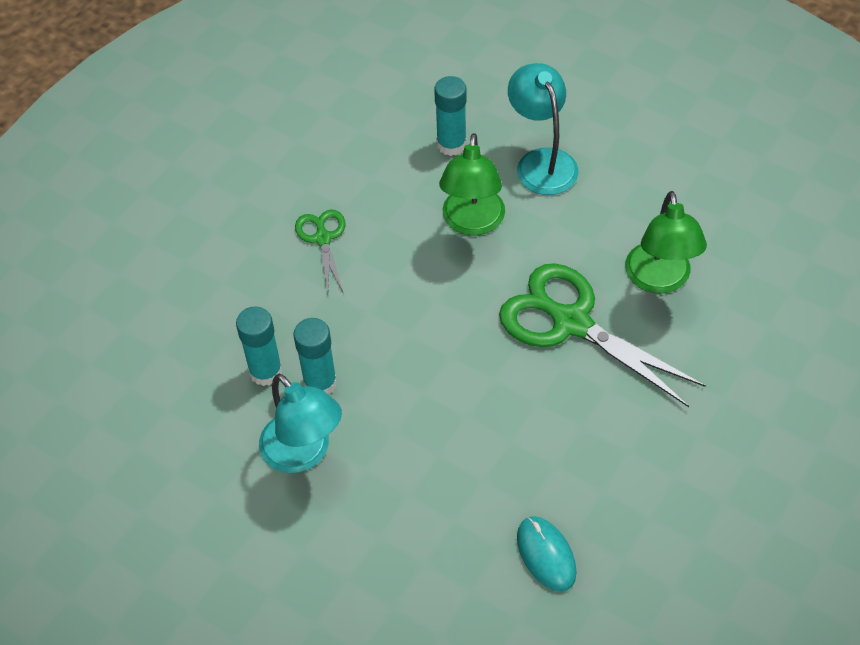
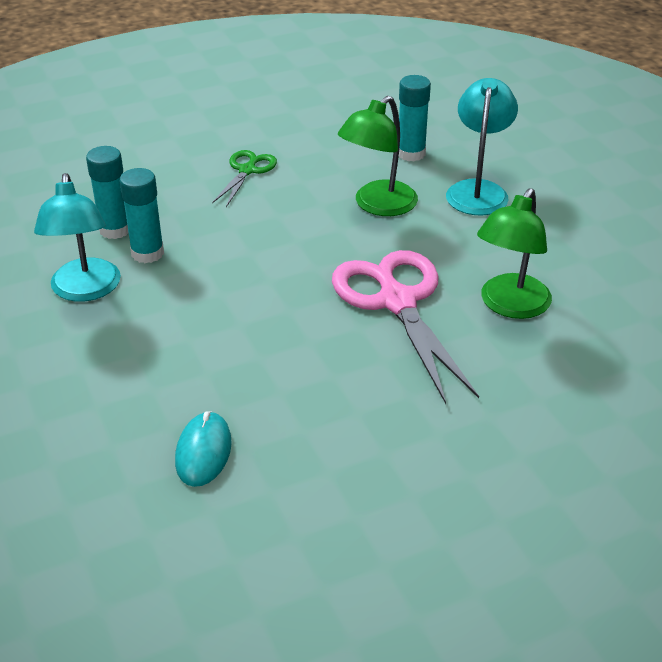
camera: 30 degrees right, 15 degrees down
(571, 322) = (397, 301): green scissors -> pink scissors

